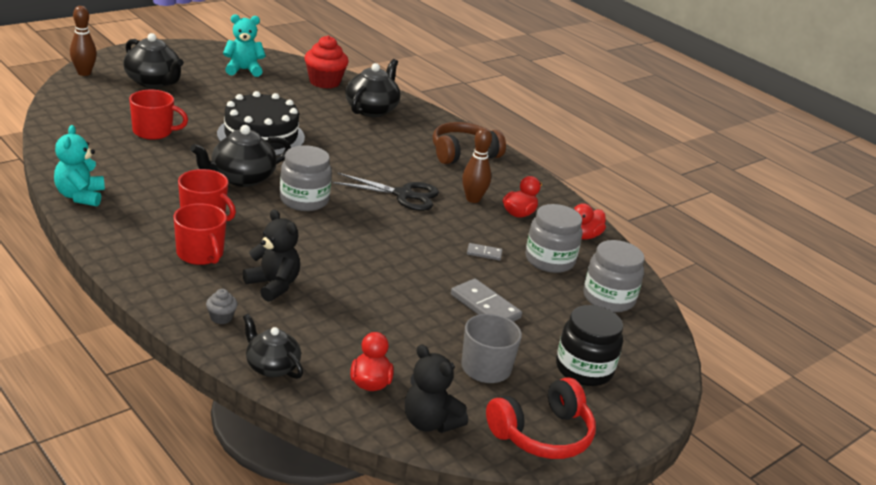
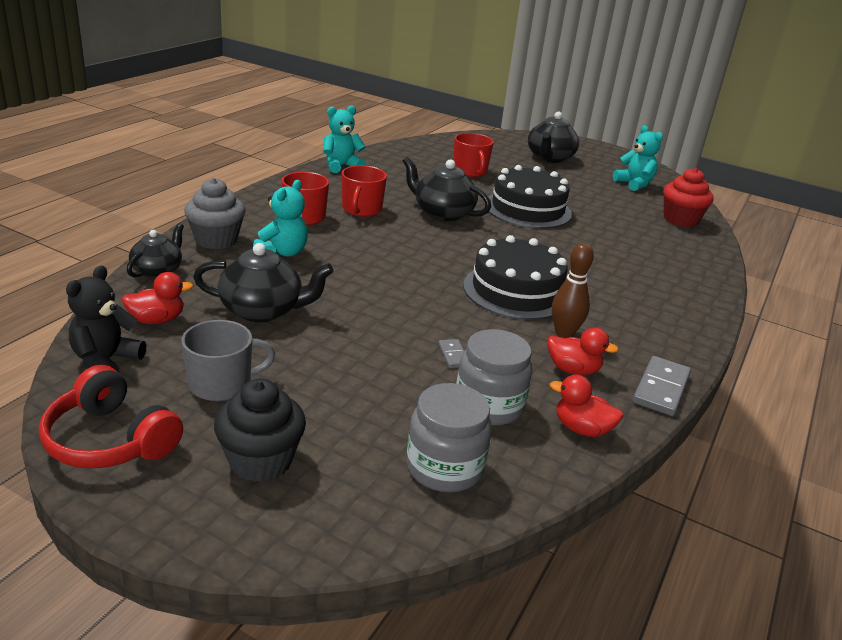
camera: 70 degrees right, 0 degrees up
(84, 73) = (522, 136): brown bowling pin -> none
(221, 318) = (216, 240): grey cupcake -> grey cupcake, size x2.11
(273, 285) = (282, 252): black teddy bear -> turquoise teddy bear
(304, 200) = (440, 244): grey jar -> none
(372, 109) = (667, 250): black teapot -> black teapot (263, 310)
(403, 195) = (516, 291): black scissors -> black cake
(463, 153) = (660, 314): brown headphones -> none
(485, 306) = (342, 369): grey domino -> grey domino (661, 388)
(584, 369) = (260, 461): black jar -> black cupcake

